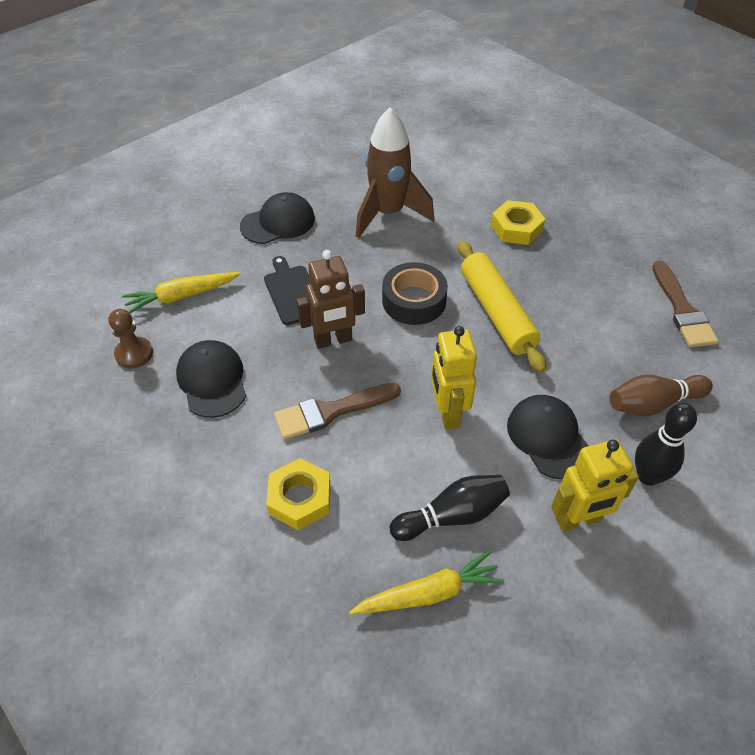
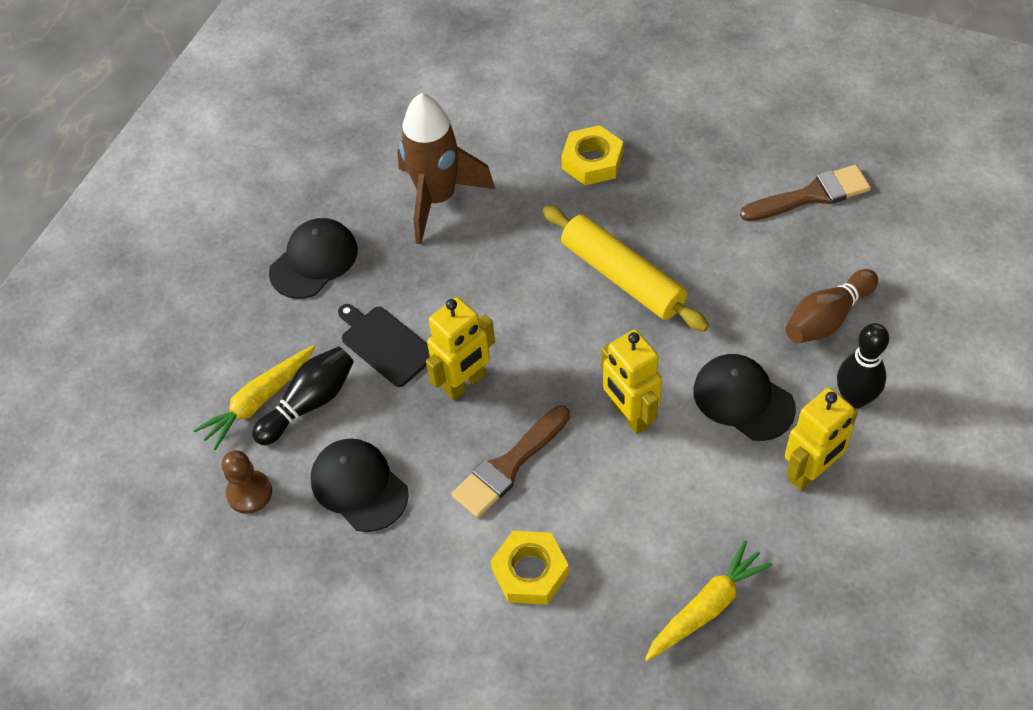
camera: 20 degrees left, 5 degrees up
(333, 340) = (464, 383): brown robot -> yellow robot
(414, 301) = (526, 299): black tape -> none
(452, 515) = (690, 521): black bowling pin -> black bowling pin (310, 403)
(682, 309) = (811, 195): brown brush -> brown brush turned 75 degrees counterclockwise

